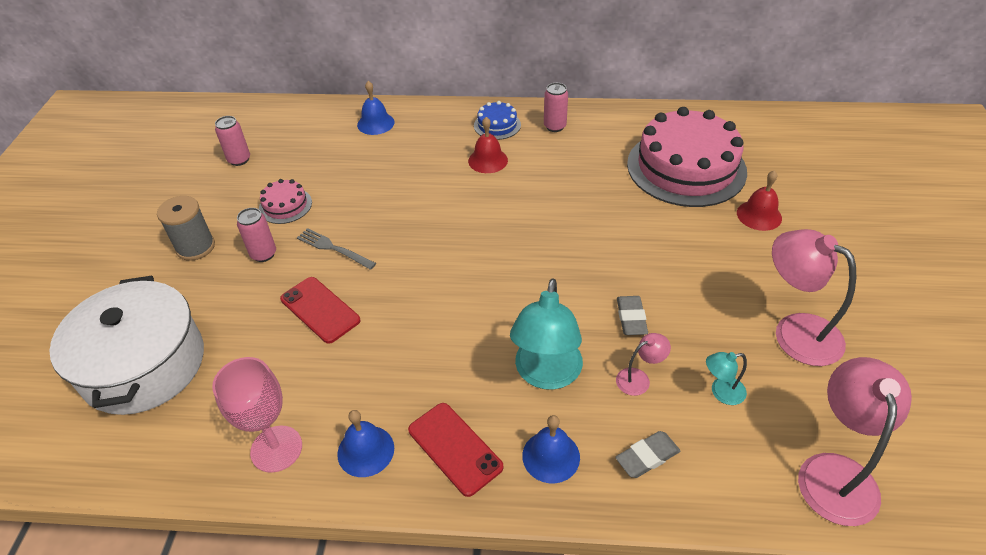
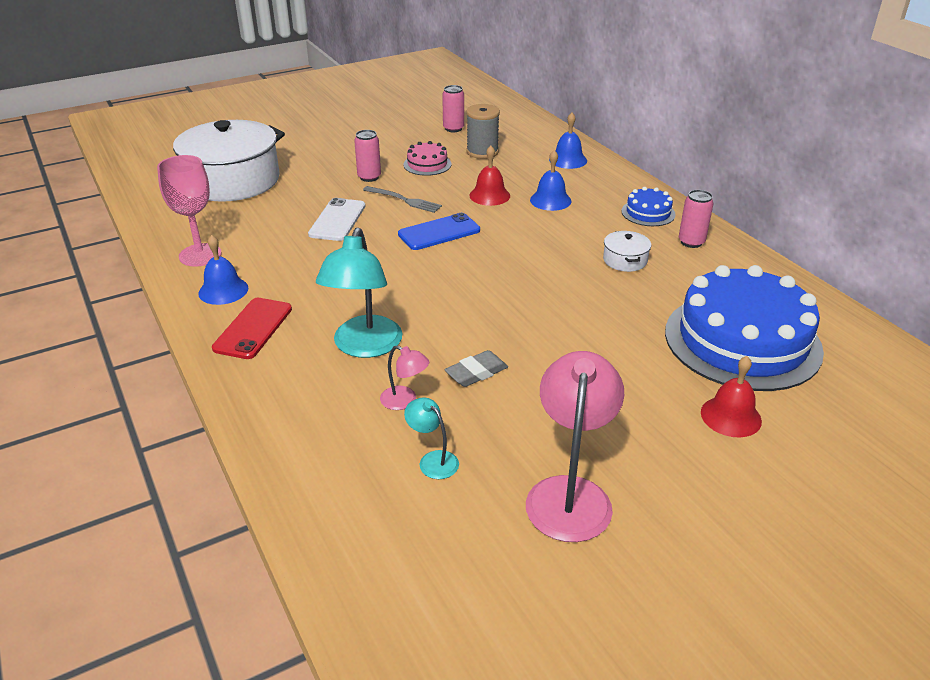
camera: 55 degrees right, 10 degrees down
(195, 247) = (350, 152): grey spool -> grey spool (482, 152)
(320, 310) = (337, 220): red phone -> white phone
(333, 248) = (404, 200): grey fork -> grey fork turned 120 degrees clockwise
(411, 250) = (439, 232): none -> blue phone
(488, 160) = (593, 226): red bell -> red bell (489, 195)
(546, 374) = (364, 347): turquoise lamp -> turquoise lamp turned 60 degrees counterclockwise
(549, 169) = (625, 260): none -> white pot
(551, 456) = (279, 379): blue bell -> blue bell (550, 200)
(647, 457) = (317, 434): grey eraser -> none
(686, 167) = (742, 341): pink cake -> blue cake
(835, 472) = (392, 575): pink lamp -> none

